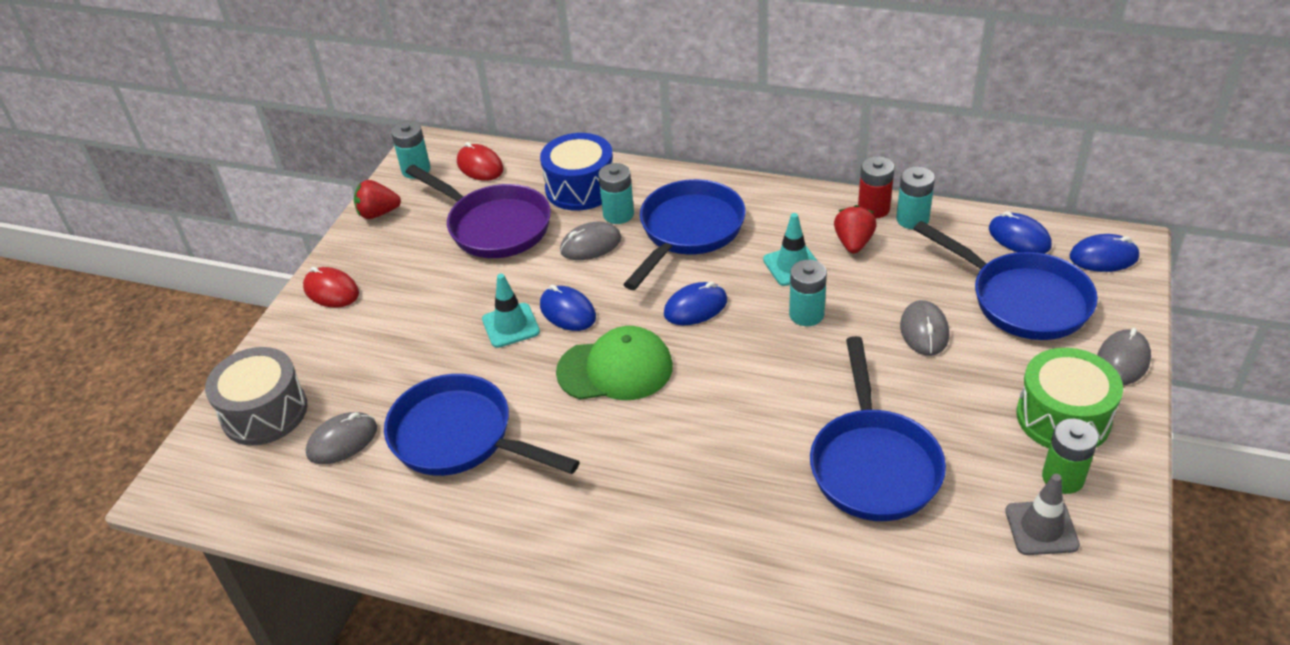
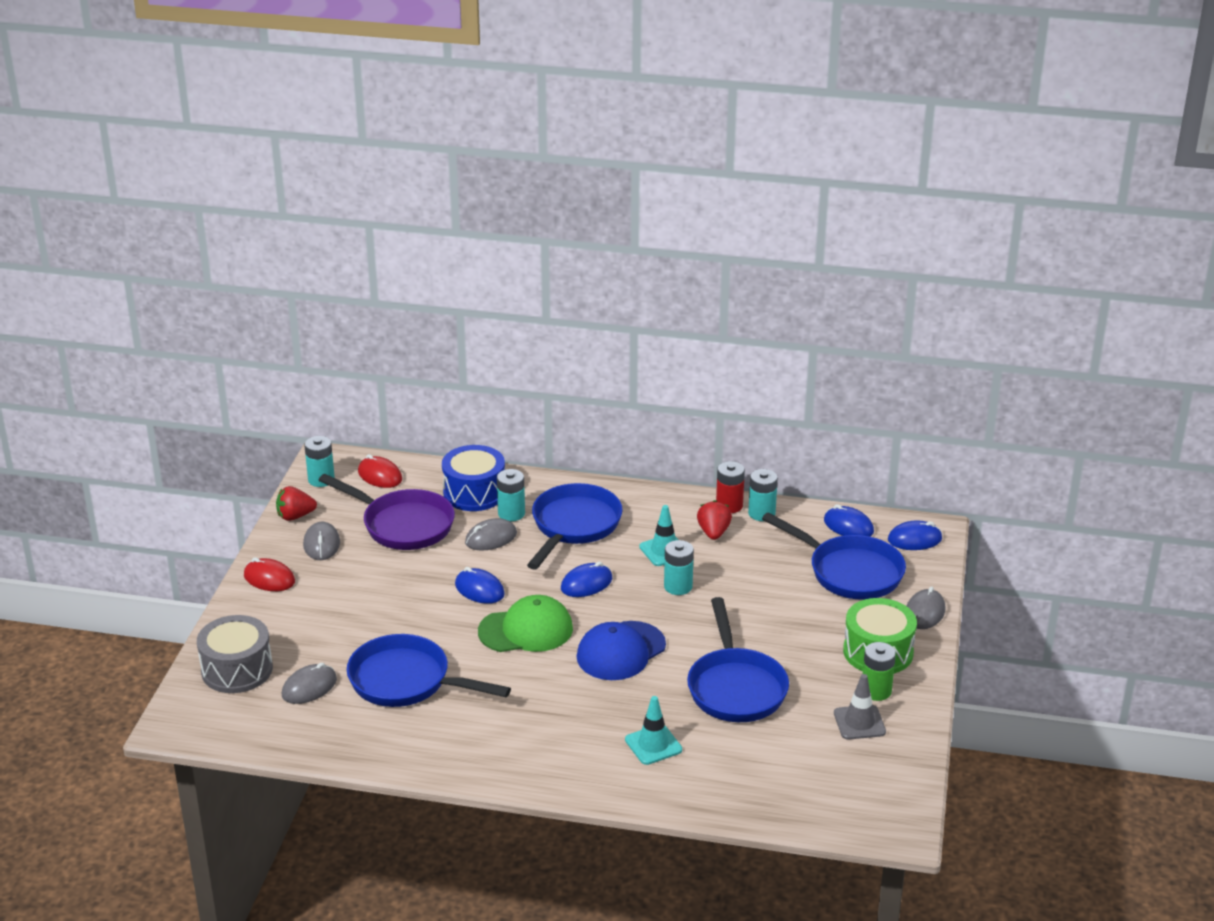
camera: 10 degrees left, 10 degrees down
(511, 325) = (433, 601): turquoise traffic cone -> turquoise traffic cone (653, 745)
(729, 404) = (621, 651): none -> blue cap
(924, 331) = (772, 596): grey mouse -> grey mouse (321, 544)

